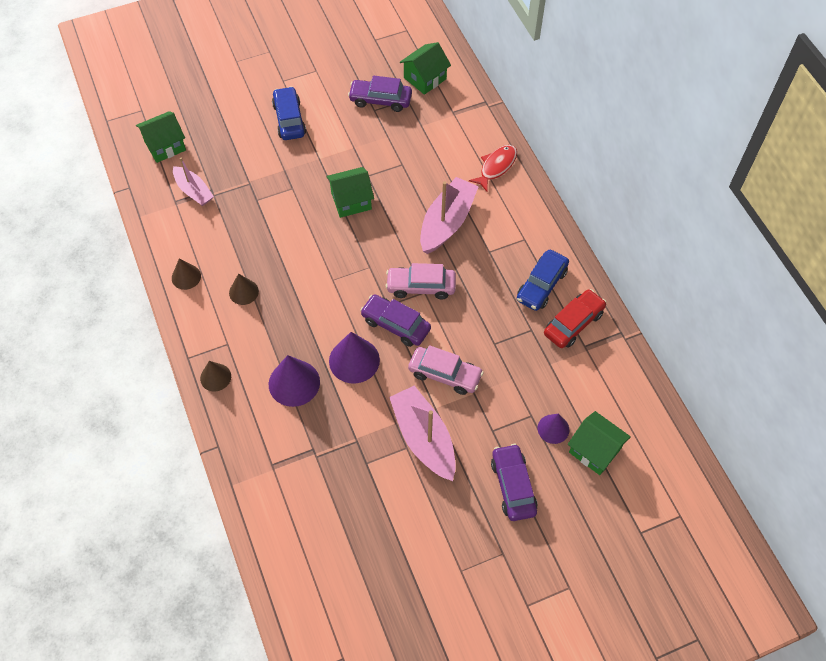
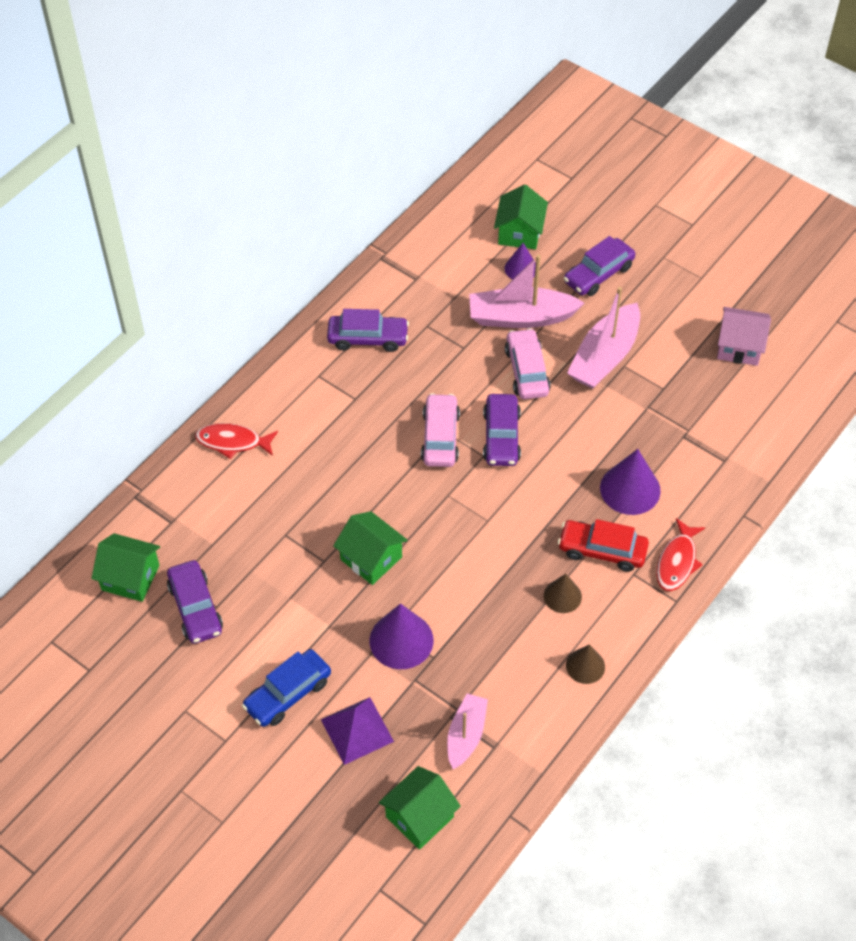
camera: 120 degrees left, 5 degrees down
(165, 146) = (419, 817): green house -> green house turned 75 degrees counterclockwise
(215, 377) = (677, 561): brown cone -> red fish
(240, 141) = (357, 730): none -> purple pyramid
(354, 360) = (567, 451): purple cone -> purple cone (401, 640)
(368, 551) = (739, 347): none -> pink house
(421, 286) = (440, 437): pink car -> pink car turned 150 degrees counterclockwise
(447, 222) = (341, 452): pink boat -> pink boat (521, 317)
(541, 285) = (368, 338): blue car -> purple car
(573, 323) = (396, 296): red car -> red car (602, 550)

